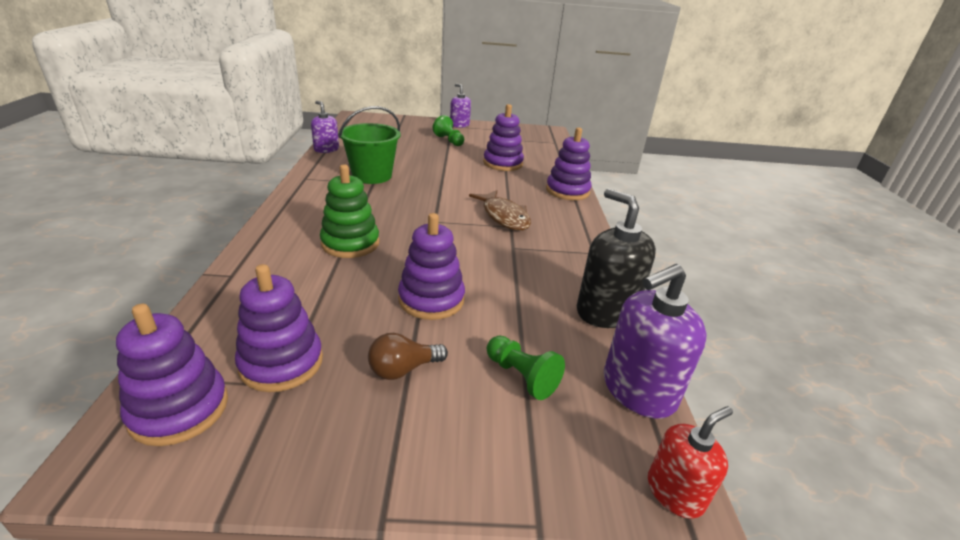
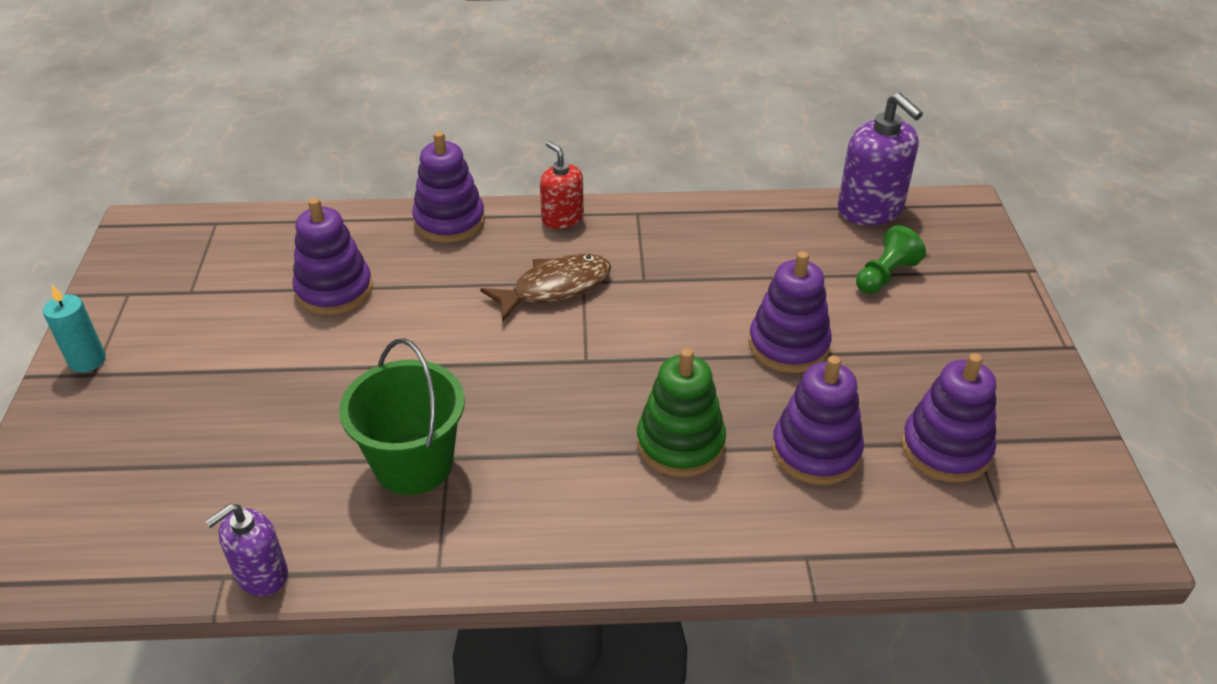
camera: 90 degrees left, 10 degrees up
(179, 409) = (1041, 507): purple stacking toy -> purple stacking toy (815, 451)
(403, 369) = (912, 354): brown light bulb -> none
(449, 140) = (201, 370): green pawn -> none
(459, 125) = (87, 360): purple soap dispenser -> turquoise candle
(605, 311) = (760, 215): black soap dispenser -> none
(675, 492) = (966, 206): red soap dispenser -> red soap dispenser (562, 218)

